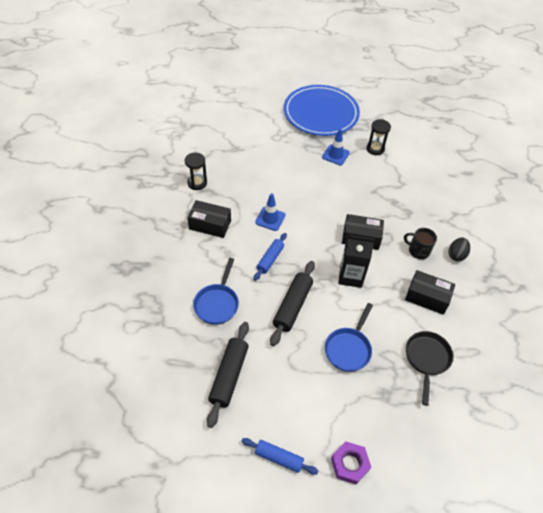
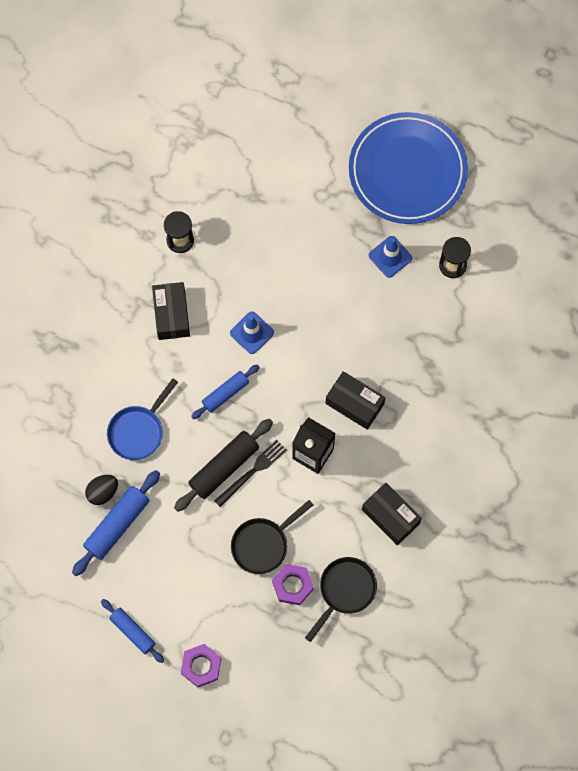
camera: 25 degrees right, 20 degrees up
(210, 225) = (172, 315): black box -> black box turned 45 degrees clockwise
(229, 376) = (117, 525): black rolling pin -> blue rolling pin
(314, 302) = (252, 472): none -> black fork
(348, 349) = (263, 544): blue pan -> black pan
(387, 370) = (292, 585): none -> purple nut
(418, 251) = (417, 449): black mug -> none
(456, 255) = (463, 473): black egg -> black egg (102, 492)

